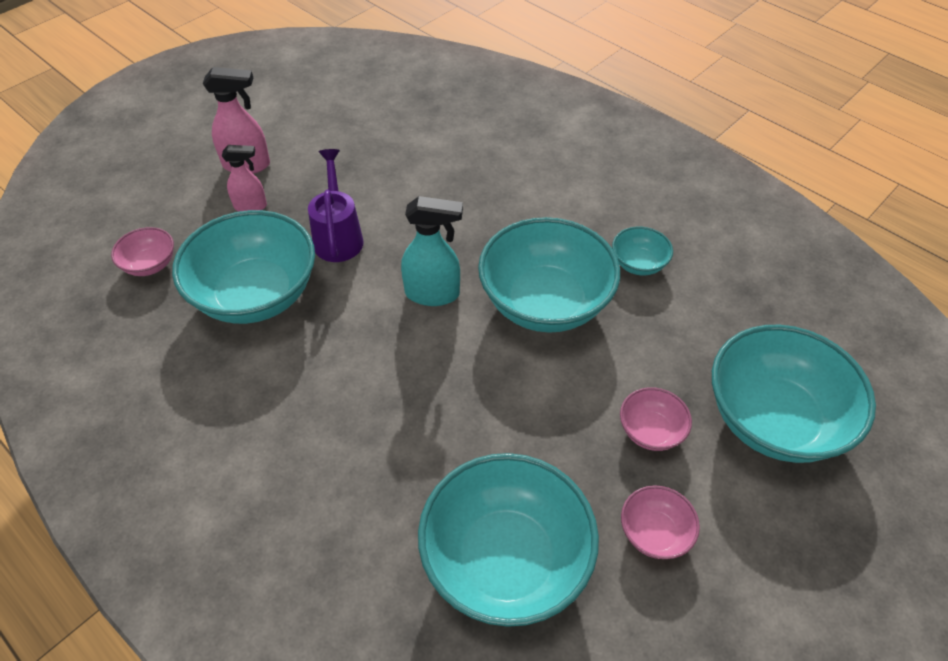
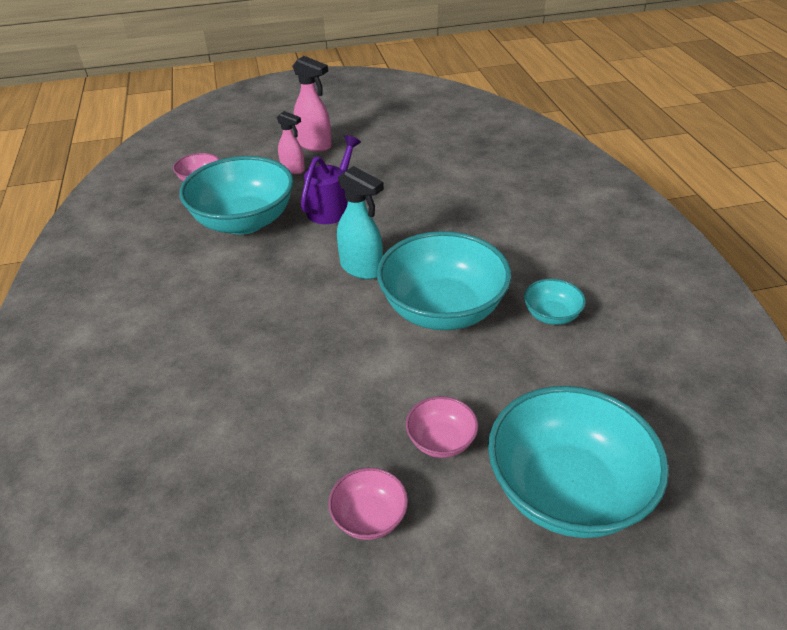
camera: 35 degrees right, 10 degrees down
(505, 560) = (237, 468): turquoise bowl -> none

